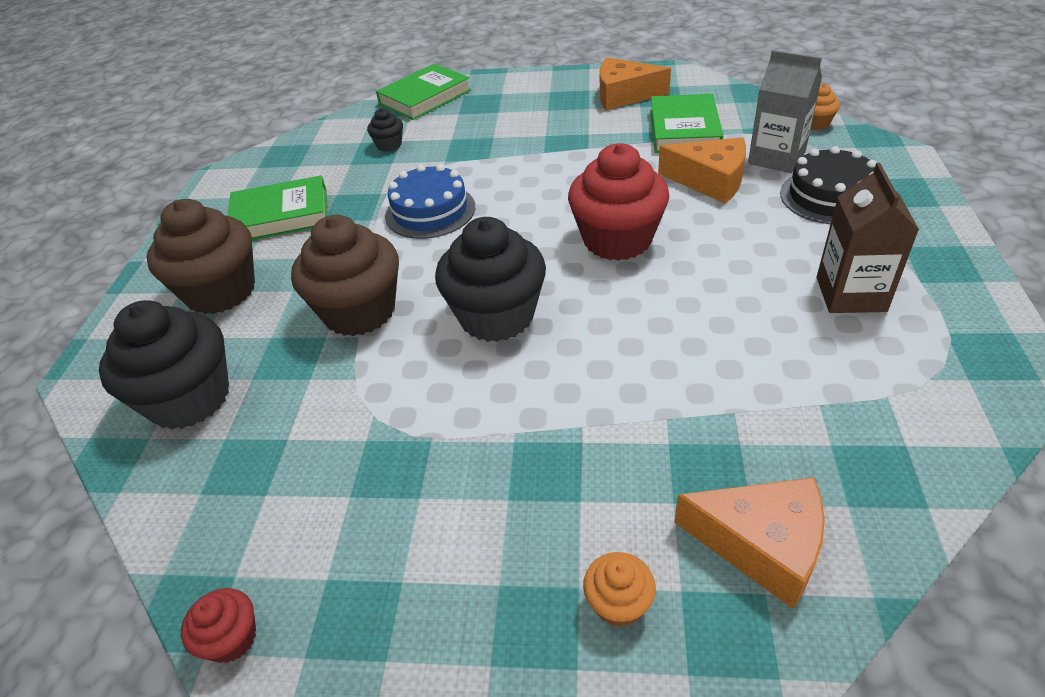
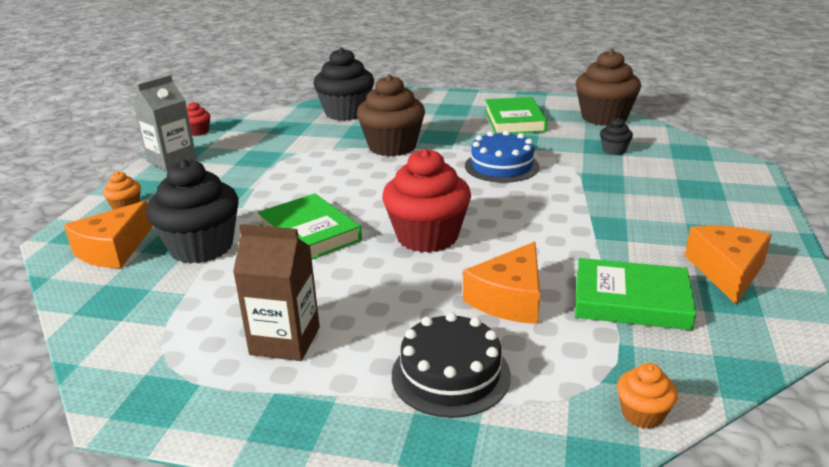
camera: 95 degrees right, 15 degrees down
(221, 291) = (434, 112): brown cupcake -> brown cupcake (604, 117)
(425, 97) = (712, 163): green book -> green book (309, 233)
(496, 316) = (360, 186): black cupcake -> black cupcake (201, 247)
(776, 158) = (549, 355): grey carton -> grey carton (172, 160)

